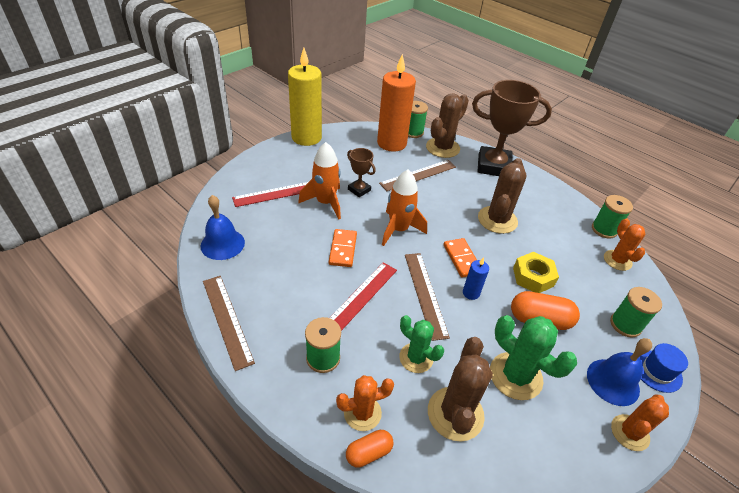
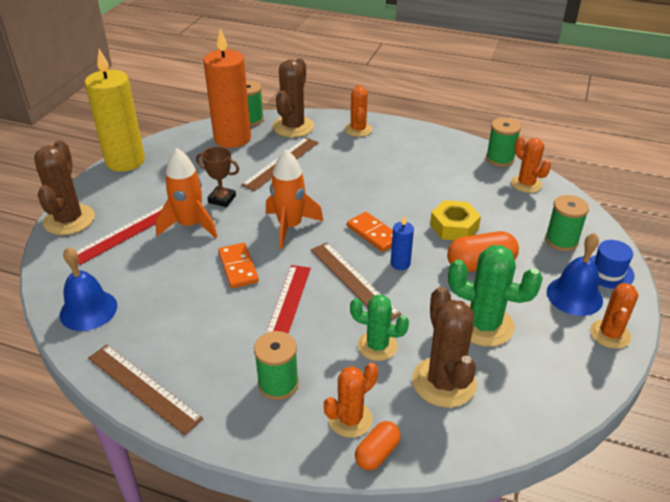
camera: 20 degrees left, 5 degrees down
(493, 166) = (358, 129): brown trophy -> orange cactus
(497, 220) = (390, 183): brown cactus -> brown cactus (69, 220)

